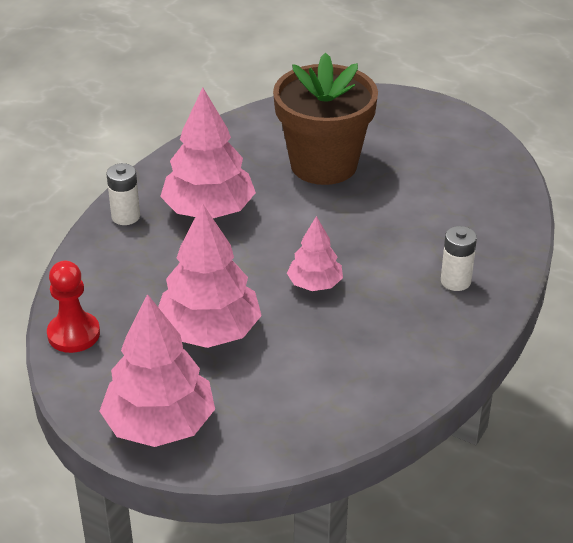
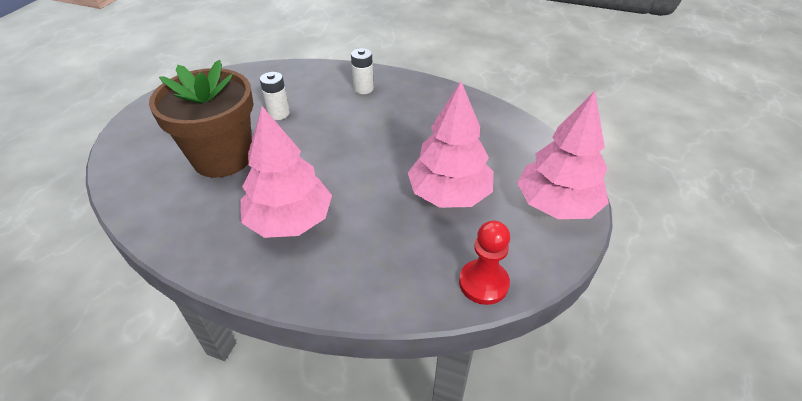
camera: 100 degrees left, 5 degrees up
(125, 216) = (301, 283): white battery -> white battery (279, 114)
(315, 284) = (379, 147): pink tree -> none

